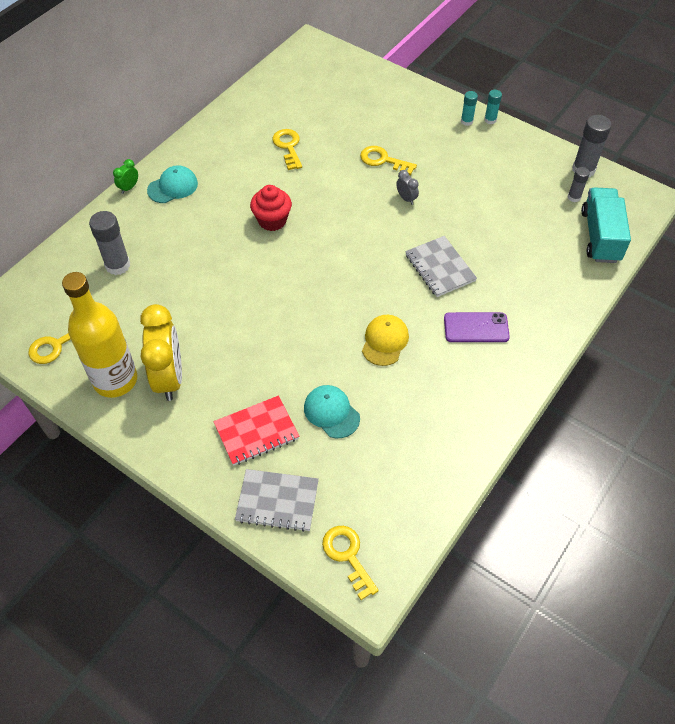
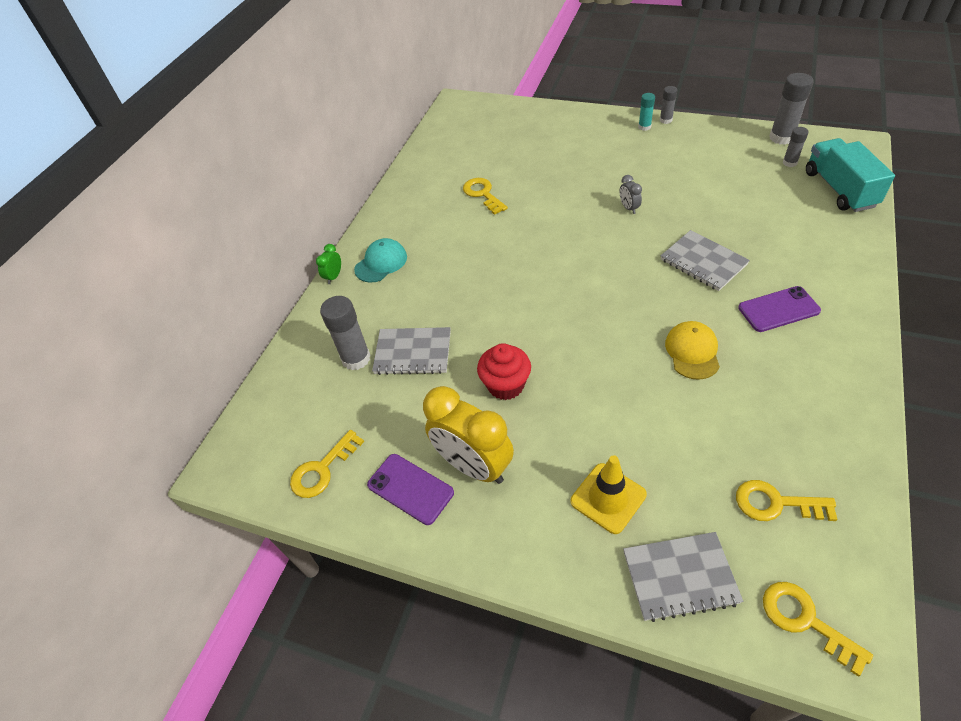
camera: 10 degrees left, 5 degrees down
(115, 380) = (410, 489): yellow bottle -> purple phone
(164, 274) = (413, 353): none -> grey notebook
(169, 378) = (473, 466): yellow clock -> yellow clock turned 150 degrees clockwise
(256, 432) = (608, 498): red notebook -> yellow traffic cone
(272, 220) = (503, 266): red cupcake -> red cupcake (505, 385)
(331, 412) = (681, 447): turquoise cap -> none
(383, 160) = (584, 180): yellow key -> yellow key (775, 503)
(406, 198) = (628, 208): grey clock -> grey clock turned 150 degrees counterclockwise
(490, 120) = (666, 120): turquoise glue stick -> grey glue stick

